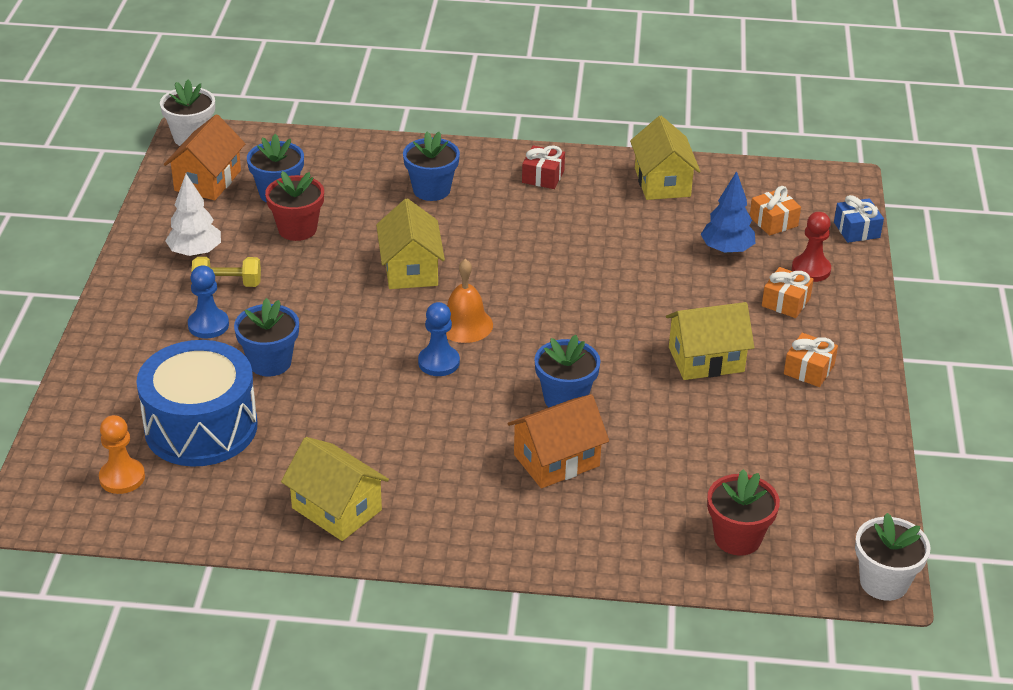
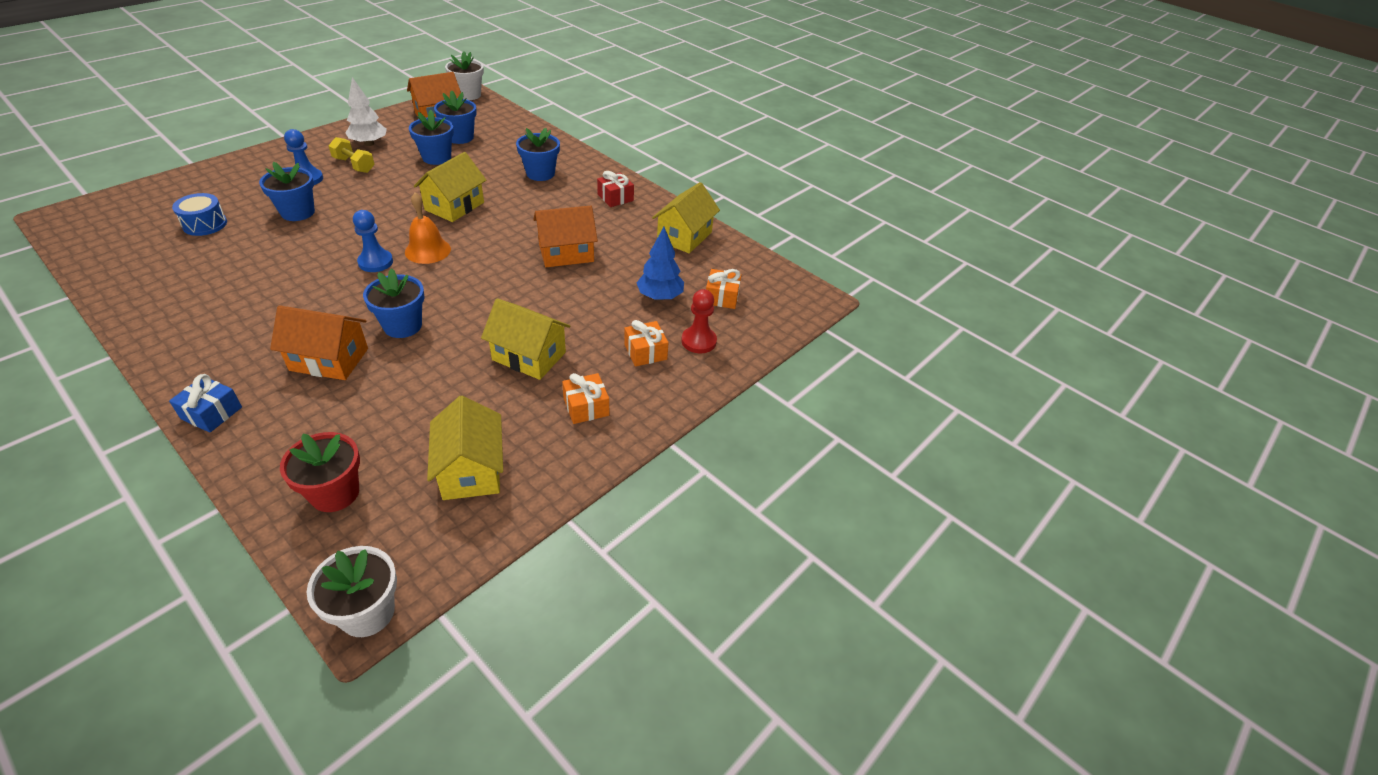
camera: 35 degrees right, 5 degrees up
(122, 478) = (125, 226): orange pawn -> none
(201, 427) = (205, 224): blue drum -> blue drum, size x0.48
(297, 229) = (436, 158): red flower pot -> blue flower pot
(336, 509) = (173, 308): yellow house -> yellow house (471, 470)
(589, 256) = (566, 253): none -> orange house
(856, 230) = (775, 334): blue gift -> blue gift (211, 413)

